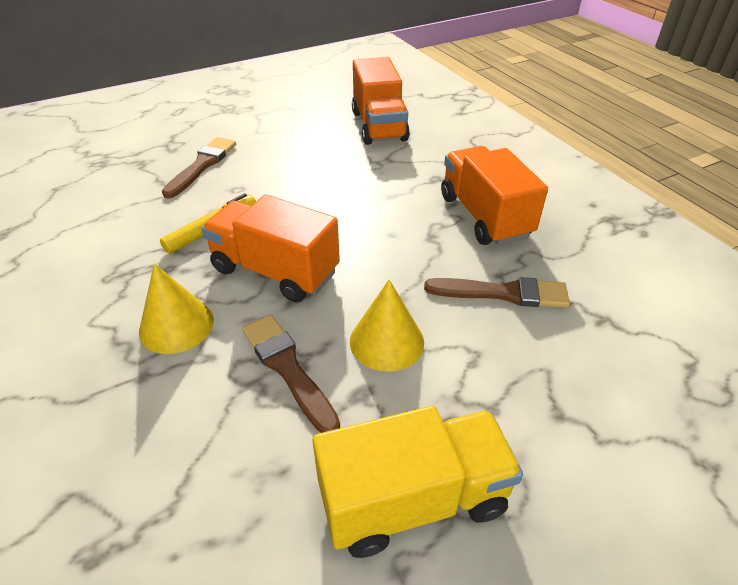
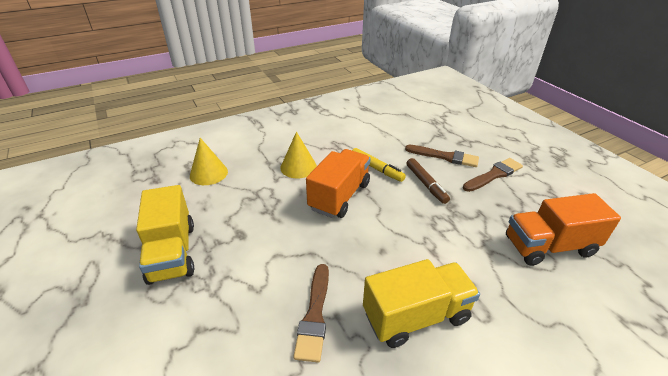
camera: 90 degrees right, 5 degrees down
(262, 187) = (426, 184): none -> brown marker
(288, 368) = (263, 206): brown brush -> brown brush (494, 175)
(386, 341) = (275, 245): yellow cone -> yellow cone (208, 173)
(484, 216) = (416, 316): orange truck -> yellow truck

